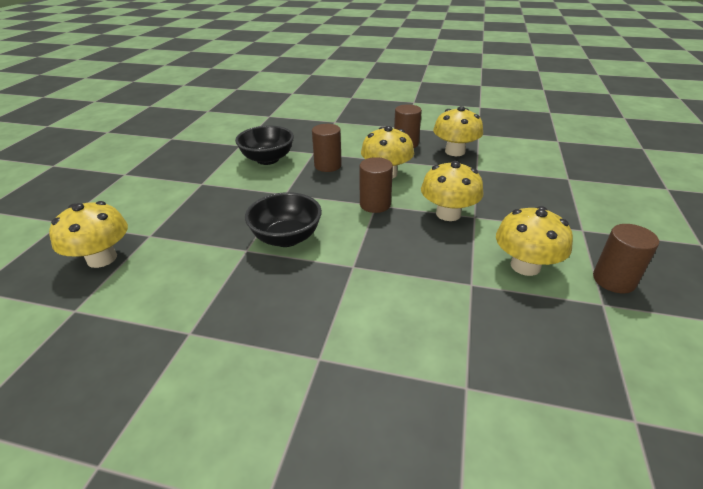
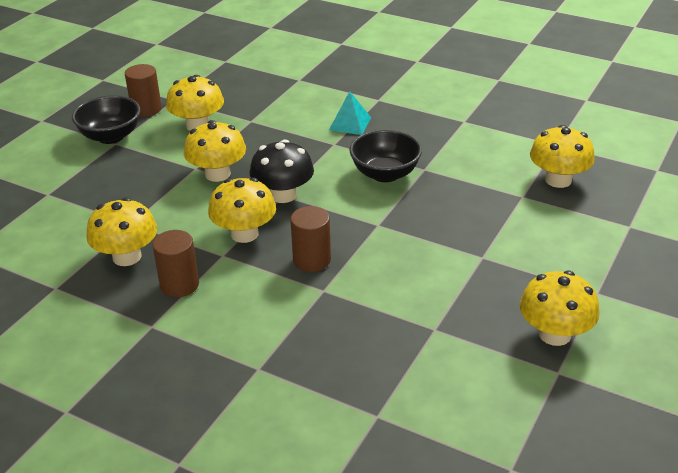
camera: 165 degrees left, 0 degrees up
(165, 151) = (554, 334): none -> yellow mushroom
(267, 159) = (392, 287): black bowl -> black bowl (110, 136)
(345, 300) = (350, 123): none -> turquoise pyramid
(375, 204) = (283, 195): brown cylinder -> black mushroom

